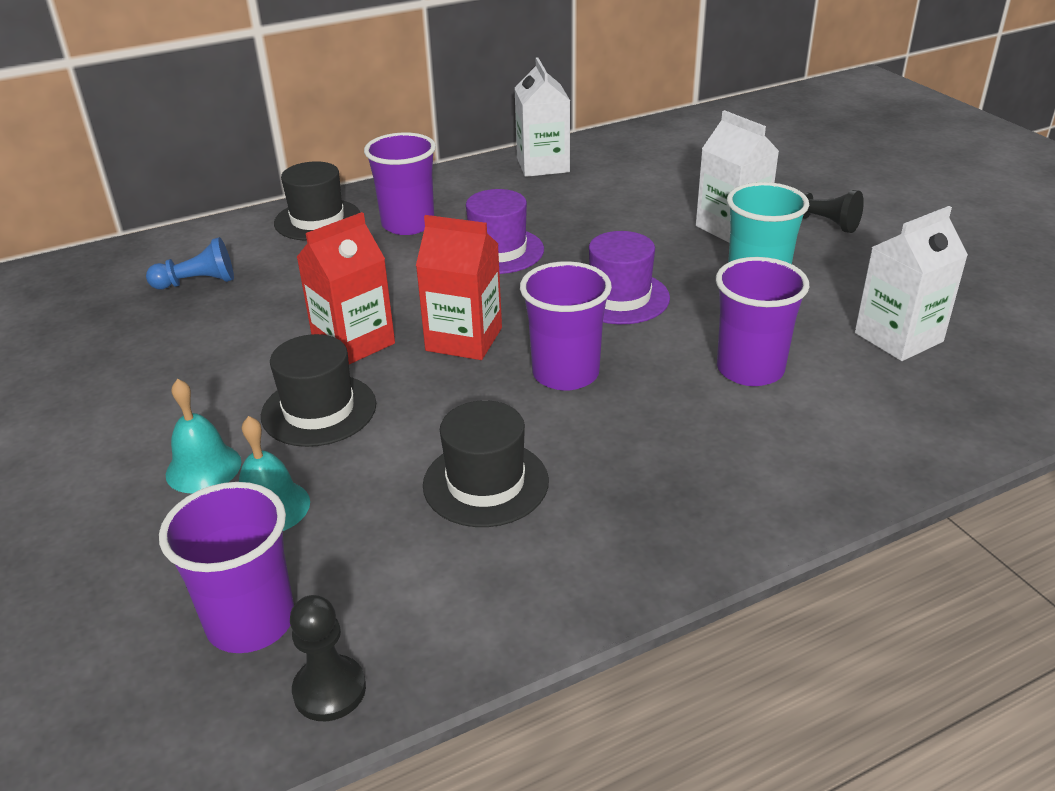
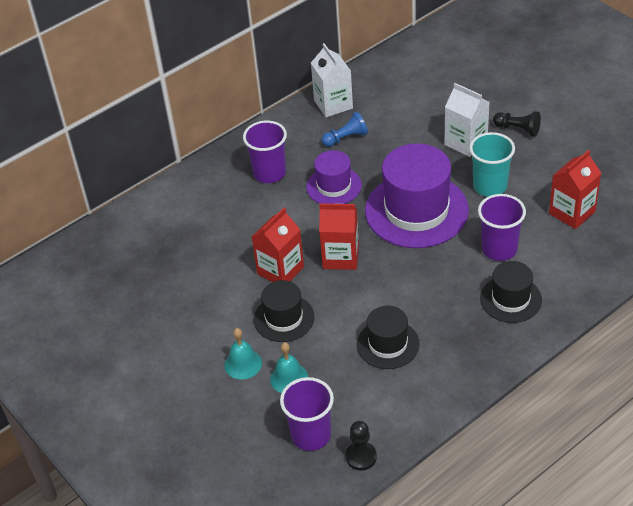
camera: 10 degrees left, 10 degrees up
(198, 282) = (165, 243): blue pawn -> blue pawn (346, 138)
(317, 220) = (210, 179): black hat -> black hat (510, 299)
(565, 373) = (404, 270): purple cup -> none
(620, 297) = (416, 210): purple hat -> purple hat, size x1.82
(898, 337) = (572, 212): white carton -> red carton

